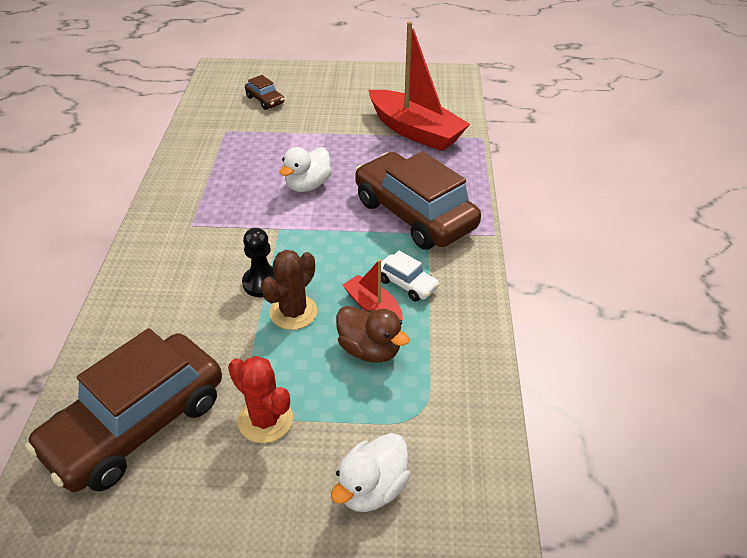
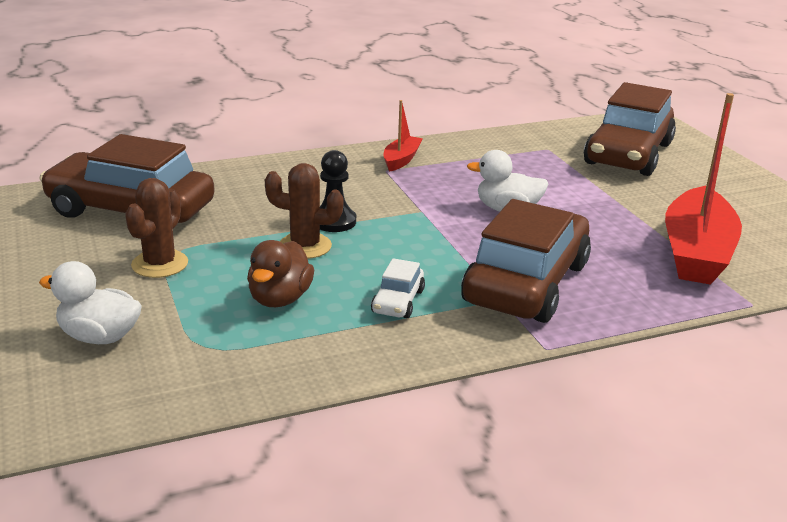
camera: 65 degrees right, 15 degrees down
(265, 100) = (628, 154): brown car -> brown car, size x2.35
(265, 420) = (160, 264): red cactus -> brown cactus
(373, 307) = (344, 288): red boat -> red boat (401, 160)

